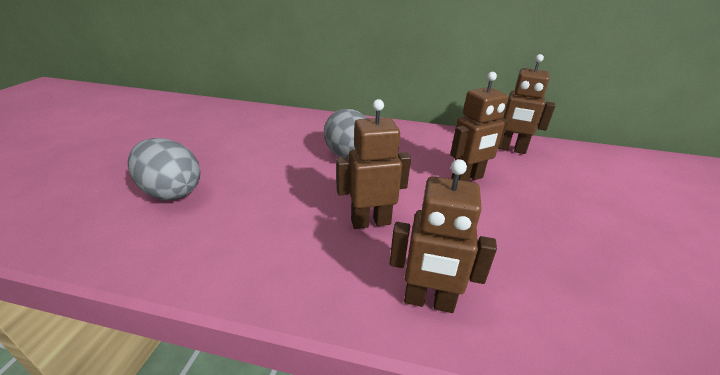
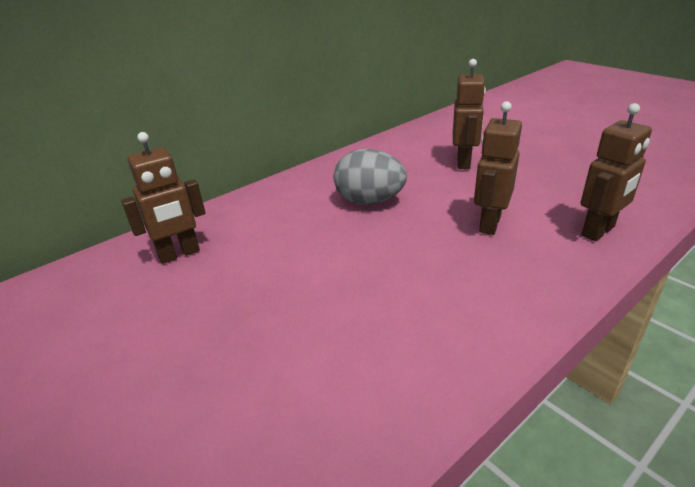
camera: 50 degrees left, 0 degrees up
(171, 192) = (325, 334): grey egg -> none
(511, 149) = (439, 130): brown robot -> brown robot (179, 254)

